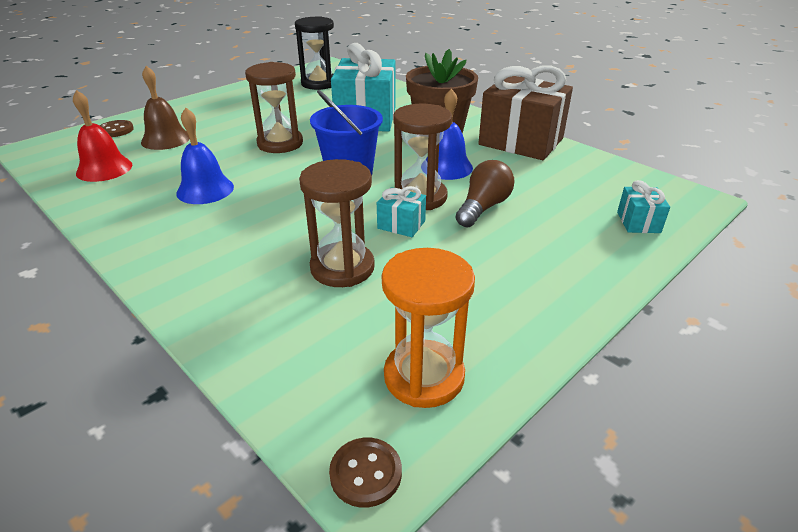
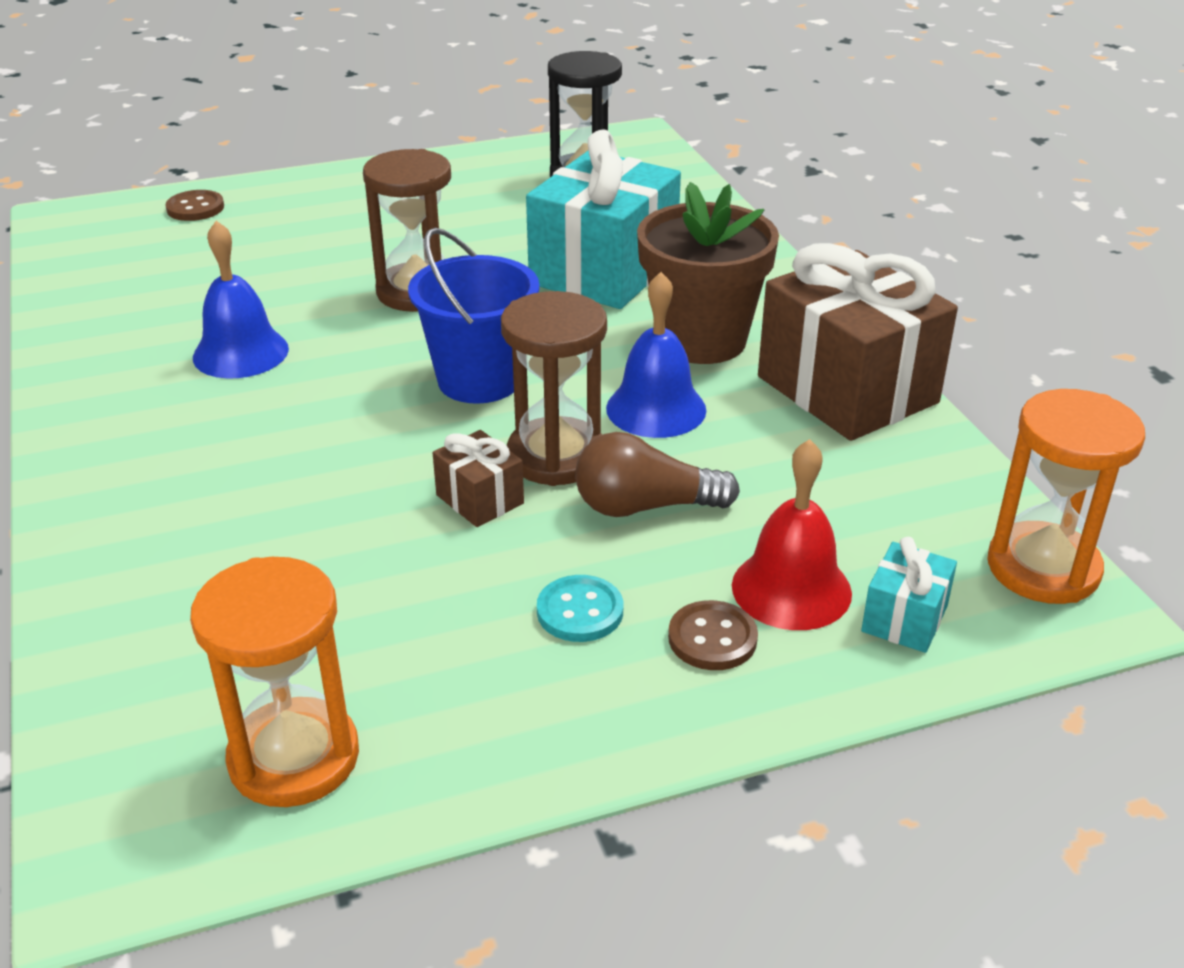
camera: 25 degrees right, 0 degrees up
(104, 169) = (131, 278): red bell -> red bell (791, 589)
(166, 139) = (253, 242): brown bell -> none
(342, 268) = (327, 548): brown hourglass -> none
(365, 473) = (108, 857): brown button -> brown button (712, 638)
(401, 225) = (480, 499): turquoise gift -> brown gift
(483, 207) = (645, 506): brown light bulb -> brown light bulb turned 150 degrees counterclockwise
(499, 260) = (580, 611): none -> turquoise button
(667, 188) = (1043, 568): none -> orange hourglass

